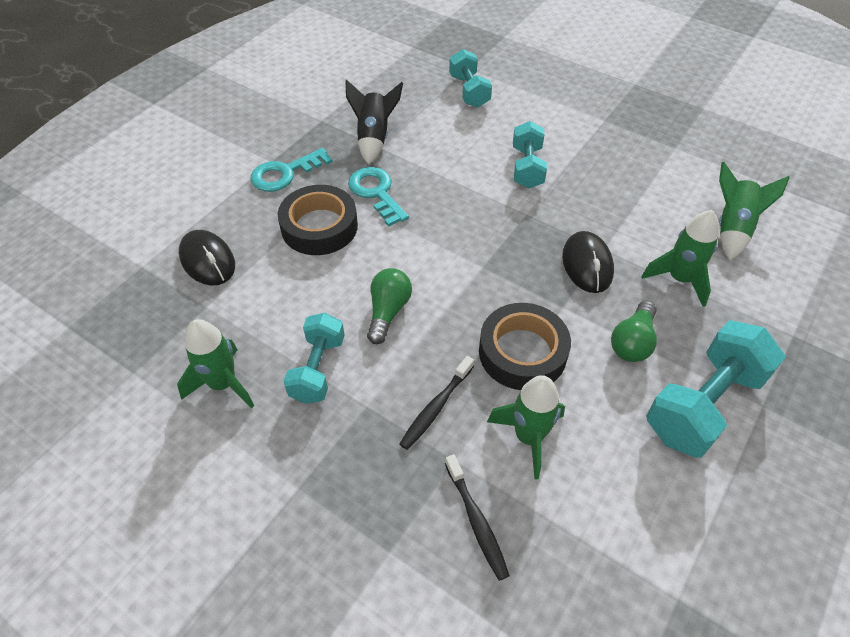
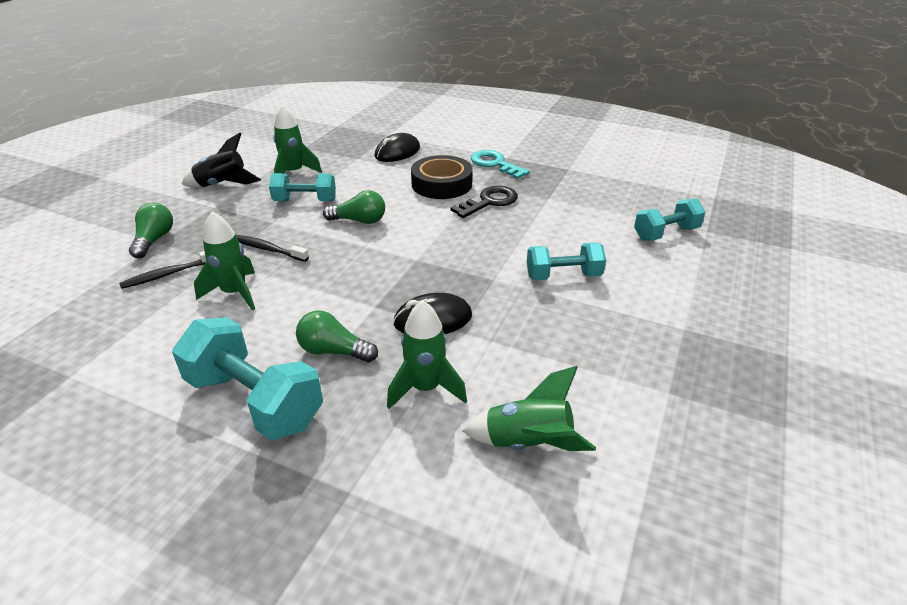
camera: 80 degrees right, 15 degrees down
(374, 138) = (559, 193): black rocket -> black rocket (222, 185)
(376, 193) = (489, 202): turquoise key -> black key
(381, 559) = (154, 240): none -> green light bulb
(522, 352) = (320, 286): black tape -> none

